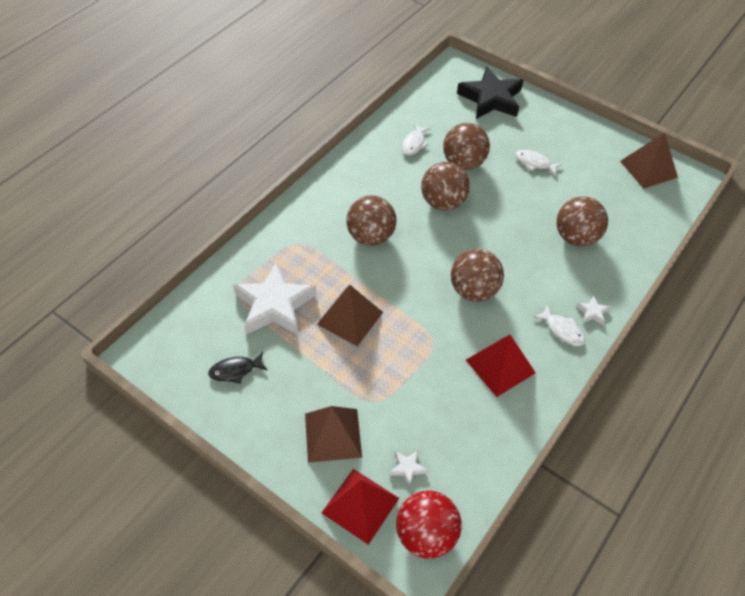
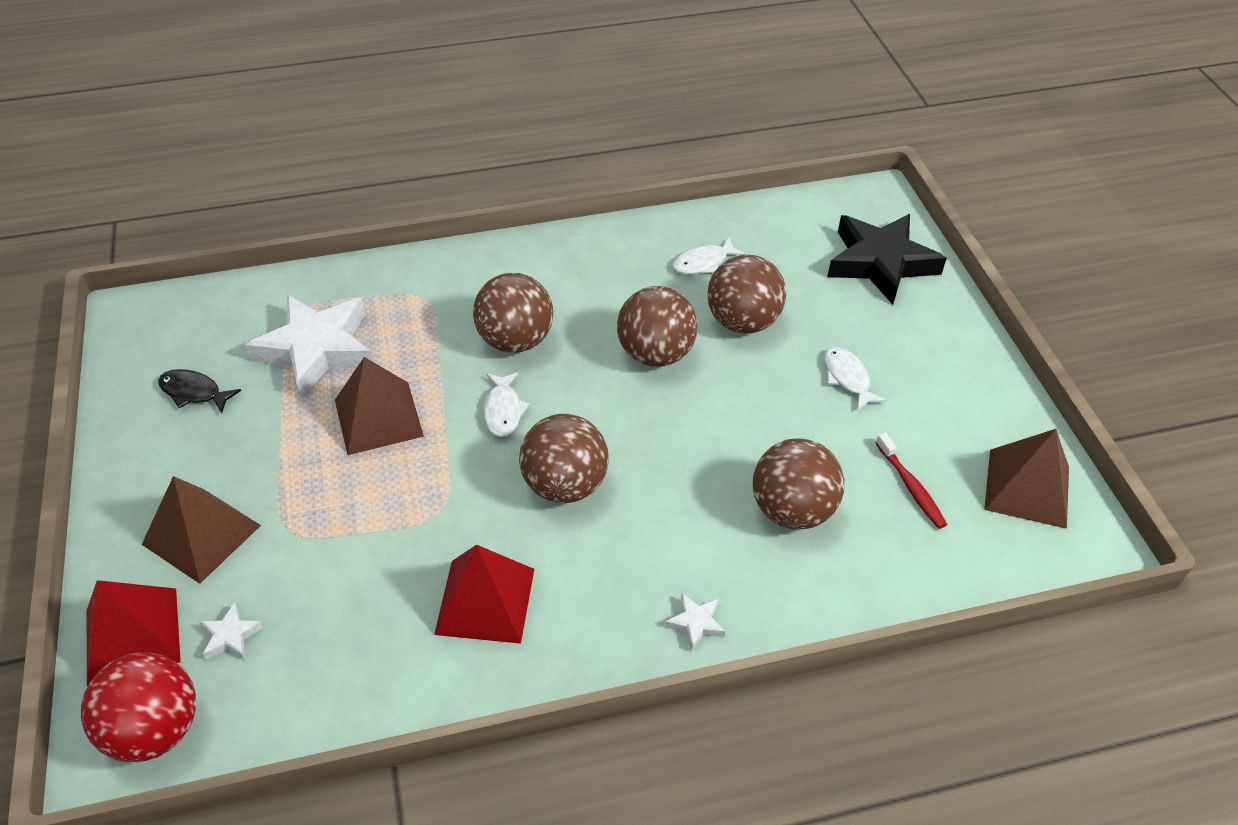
camera: 40 degrees right, 5 degrees down
(562, 330) = (623, 615): white fish -> white fish (503, 410)
(608, 197) = (911, 487): none -> red toothbrush

